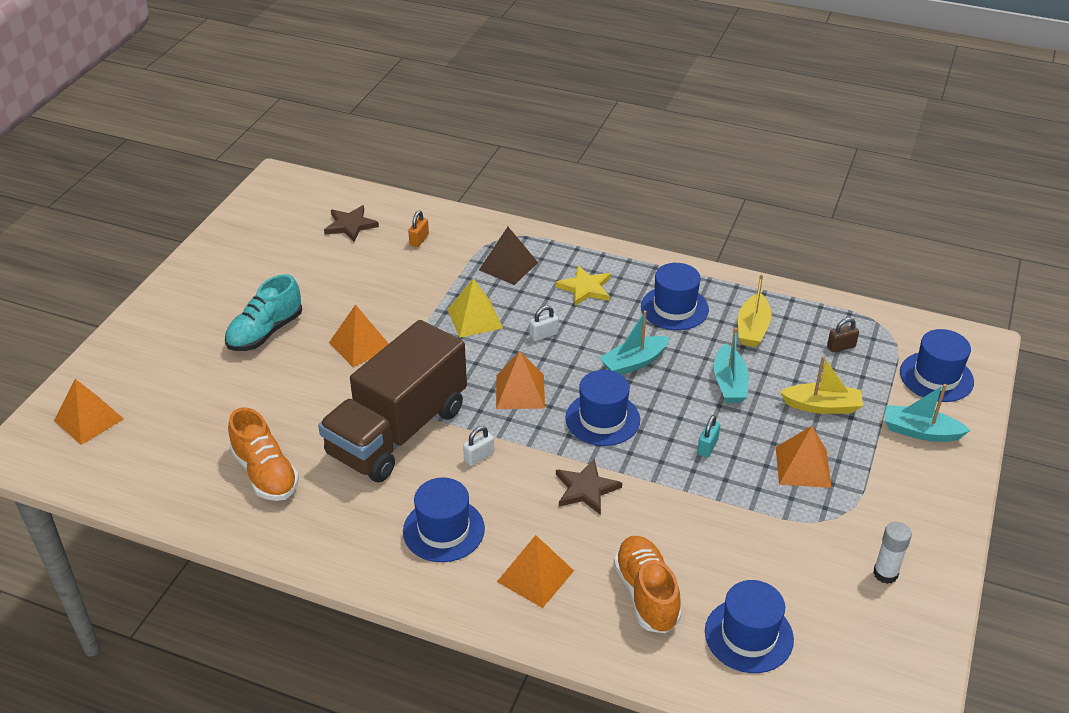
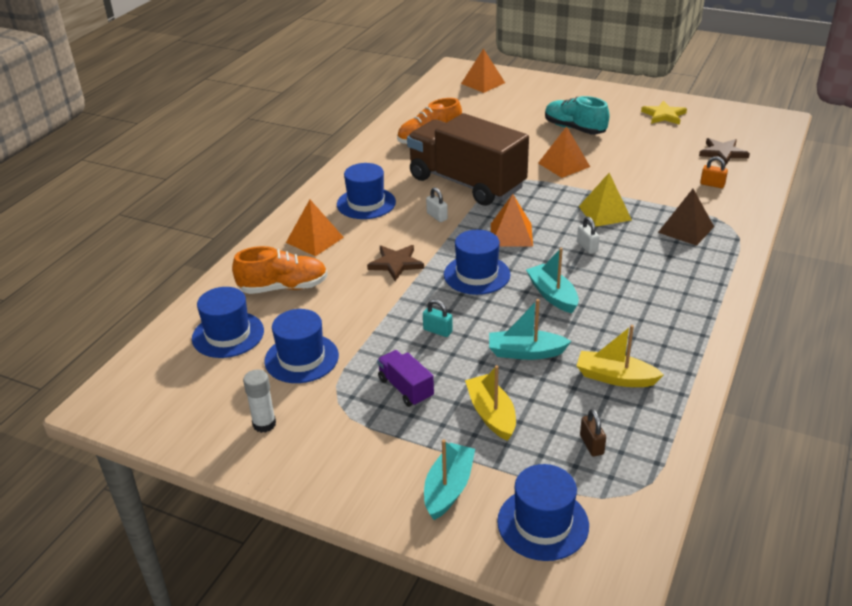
camera: 95 degrees right, 5 degrees down
(585, 288) = (662, 271): yellow star -> yellow star (664, 115)
(674, 308) = (641, 325): blue hat -> blue hat (301, 358)
(803, 467) = (405, 388): orange pyramid -> purple truck
(822, 406) = (491, 414): yellow boat -> yellow boat turned 150 degrees clockwise

